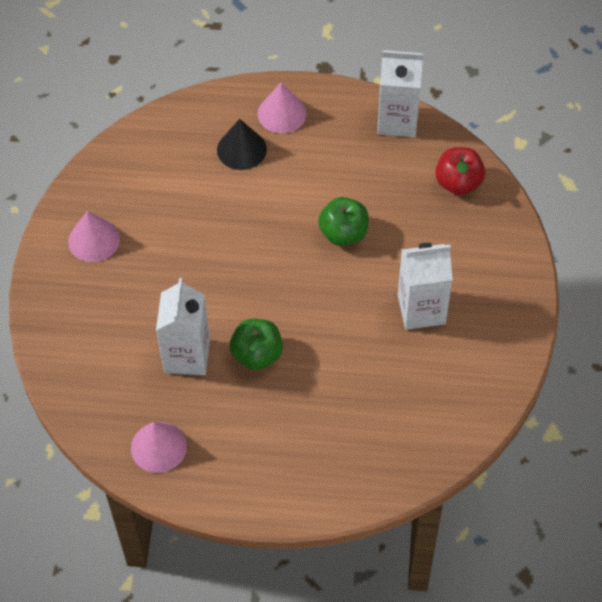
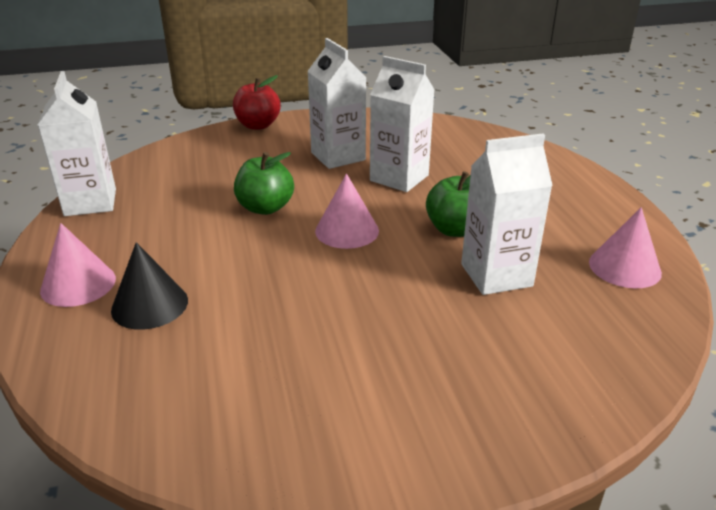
camera: 110 degrees left, 25 degrees down
(94, 240) = (373, 416): pink cone -> pink cone (347, 230)
(359, 345) = (399, 178): none -> white carton
(458, 183) = (176, 160): red apple -> red apple (258, 125)

